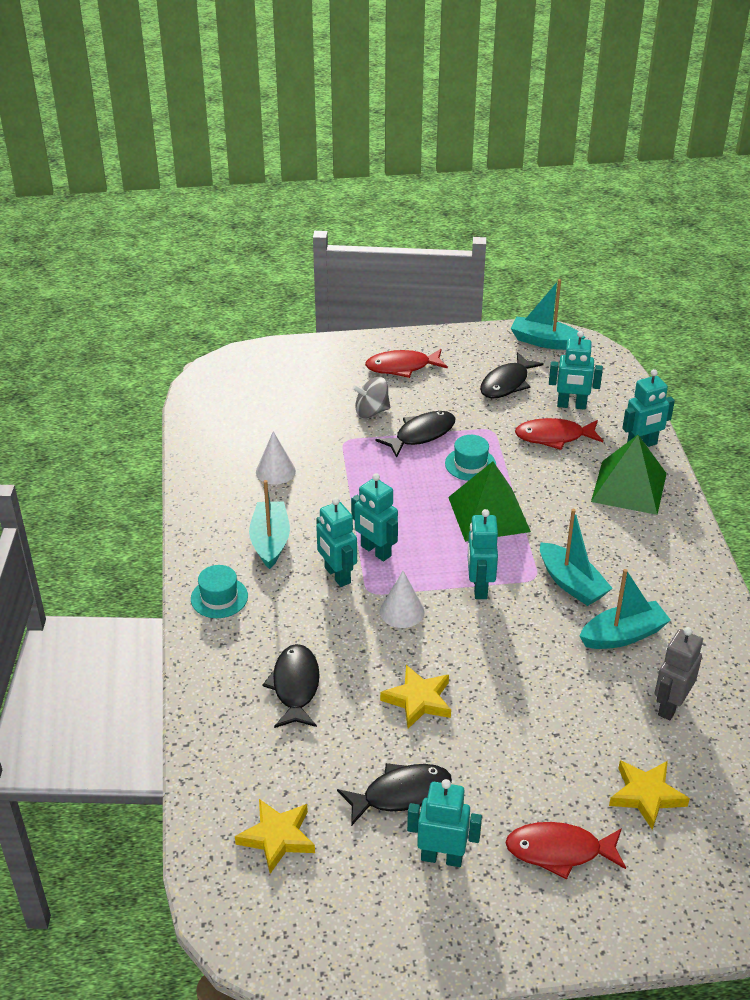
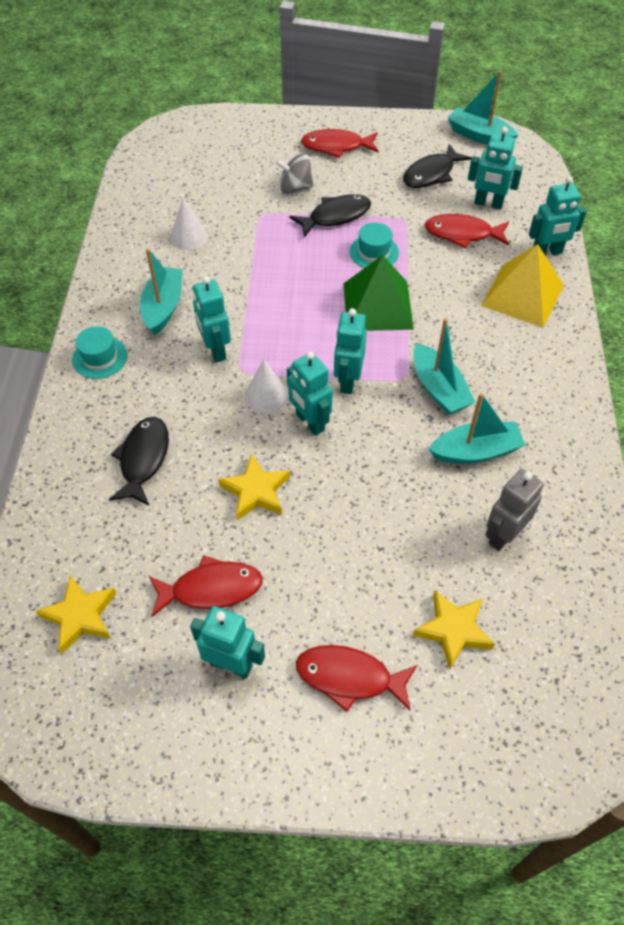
camera: 10 degrees right, 15 degrees up
(375, 551) = (258, 330): turquoise robot -> turquoise robot (309, 422)
(401, 794) = (211, 589): black fish -> red fish
(629, 487) = (522, 295): green pyramid -> yellow pyramid

